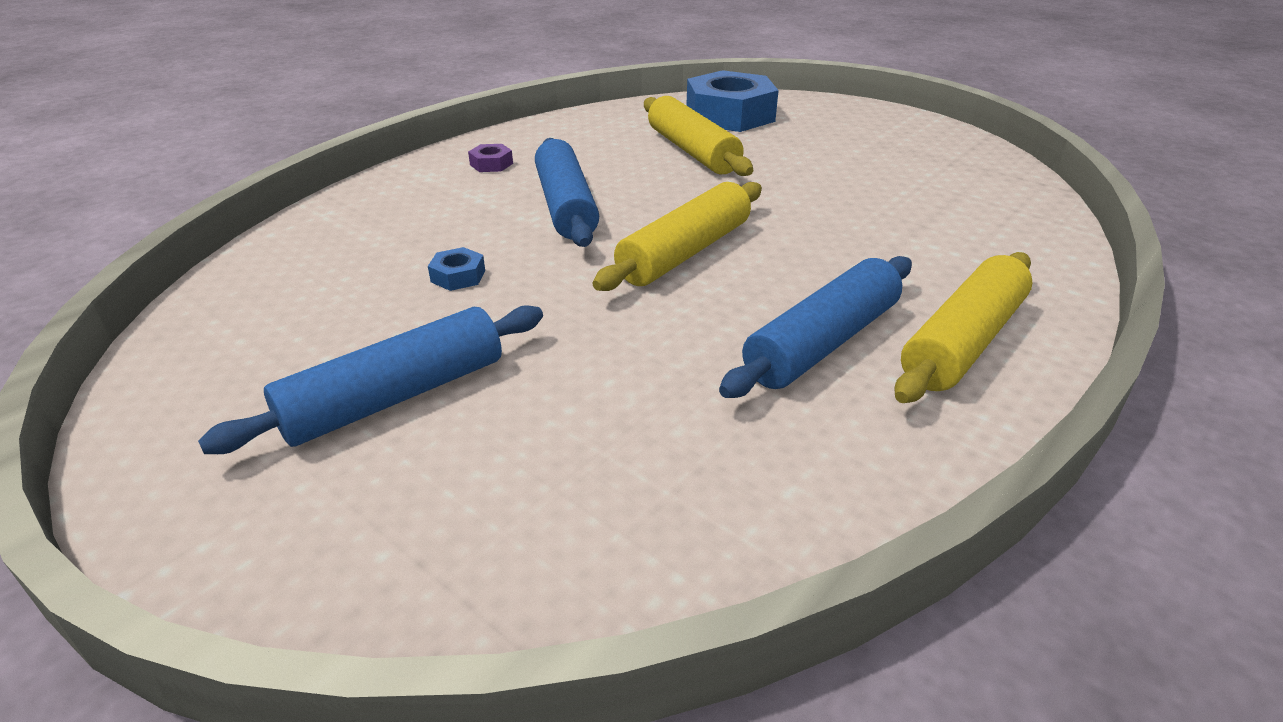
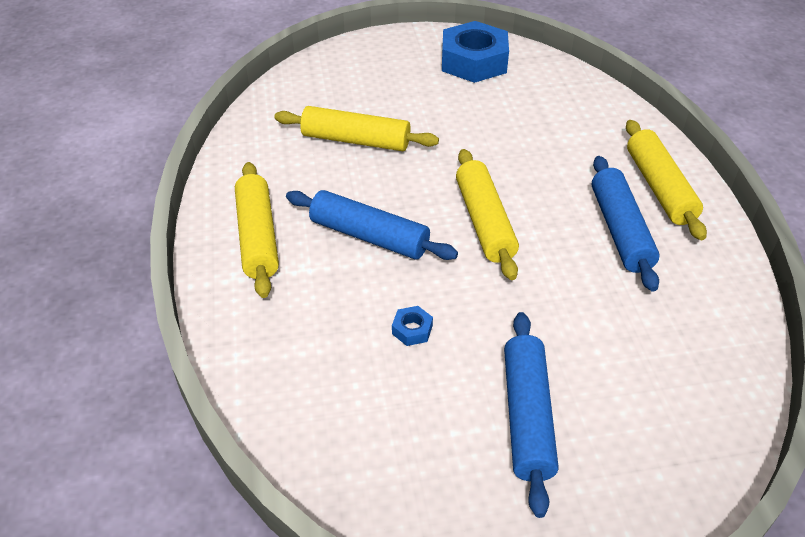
camera: 50 degrees left, 10 degrees up
(491, 164) = (257, 237): purple nut -> yellow rolling pin
(729, 115) = (321, 92): blue nut -> blue nut (473, 61)

